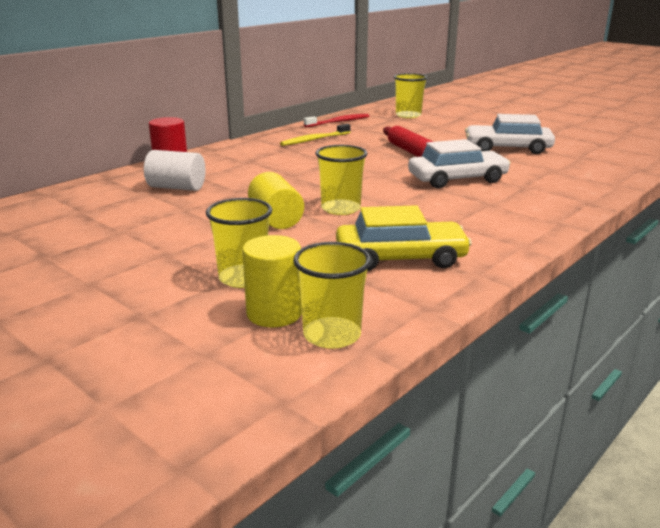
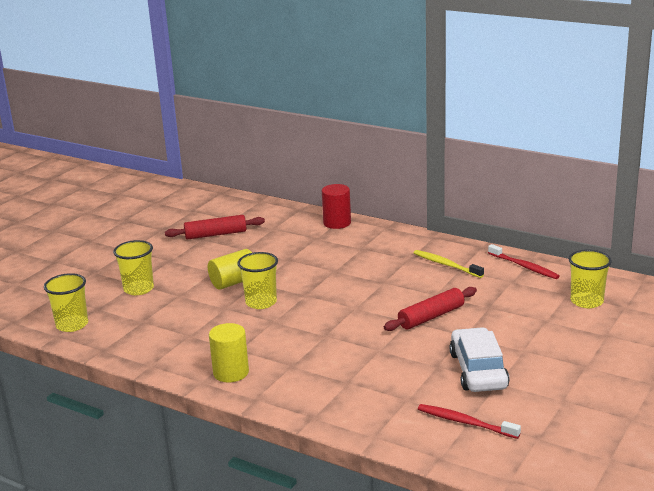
camera: 80 degrees right, 0 degrees up
(117, 222) = (215, 234): none -> red rolling pin
(177, 187) = (287, 236): white cylinder -> none
(274, 313) = (96, 305): yellow cylinder -> yellow cylinder (231, 373)
(400, 258) = (173, 335): yellow car -> none
(457, 179) = (354, 346): white car -> none
(587, 158) = (465, 422): none -> red toothbrush

